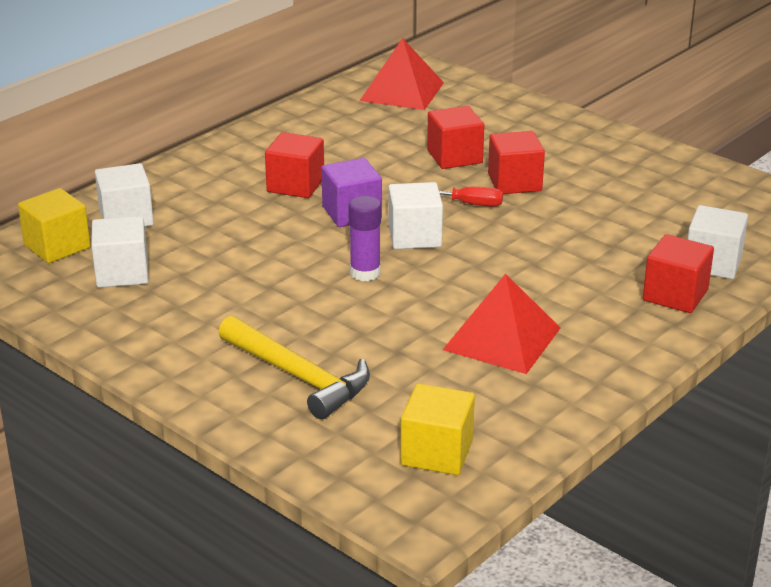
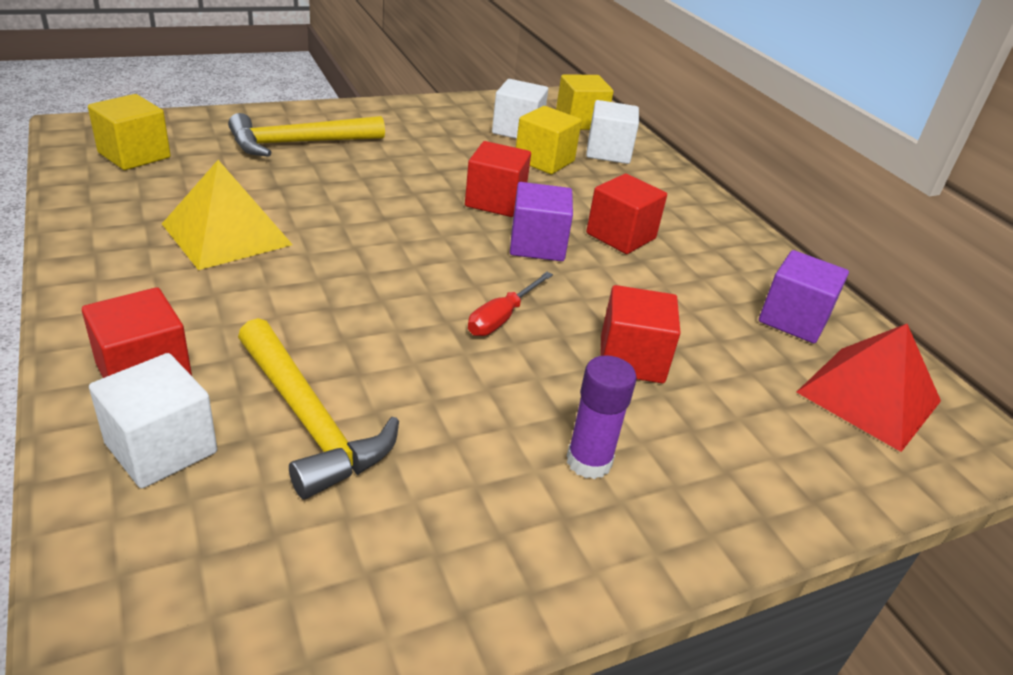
camera: 110 degrees right, 5 degrees up
(185, 243) = (544, 161): none -> yellow cube
(342, 116) = (793, 319): none -> purple cube
(365, 273) = (415, 213): purple glue stick -> purple glue stick (589, 461)
(414, 236) = (457, 260): white cube -> none
(502, 338) = (226, 234): red pyramid -> yellow pyramid
(514, 182) = (527, 377): red cube -> red cube (495, 201)
(637, 232) = (309, 420): none -> yellow hammer

